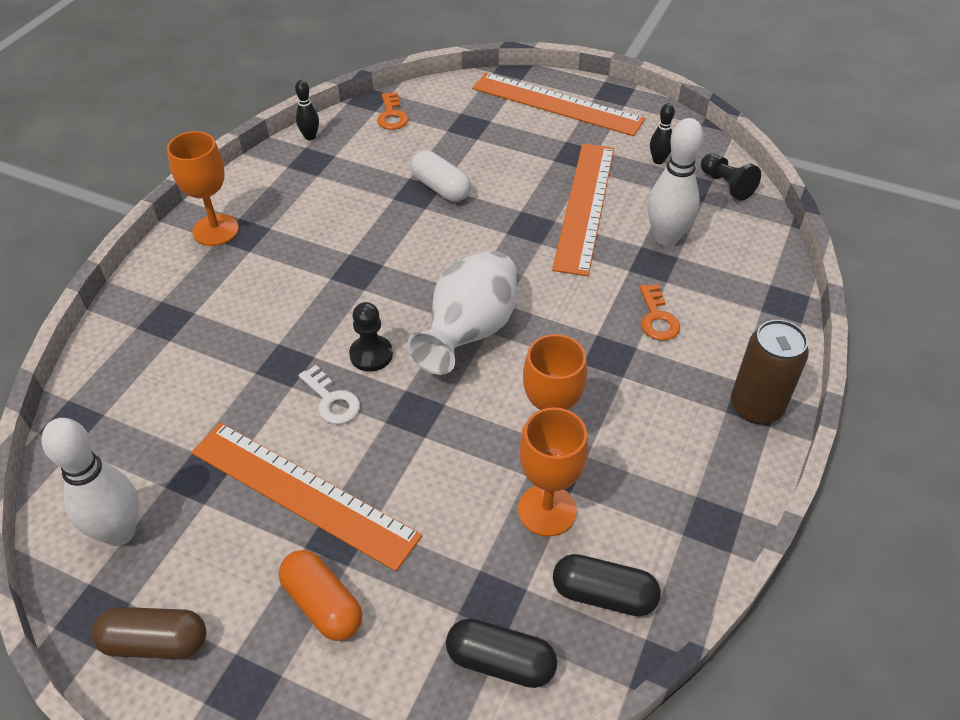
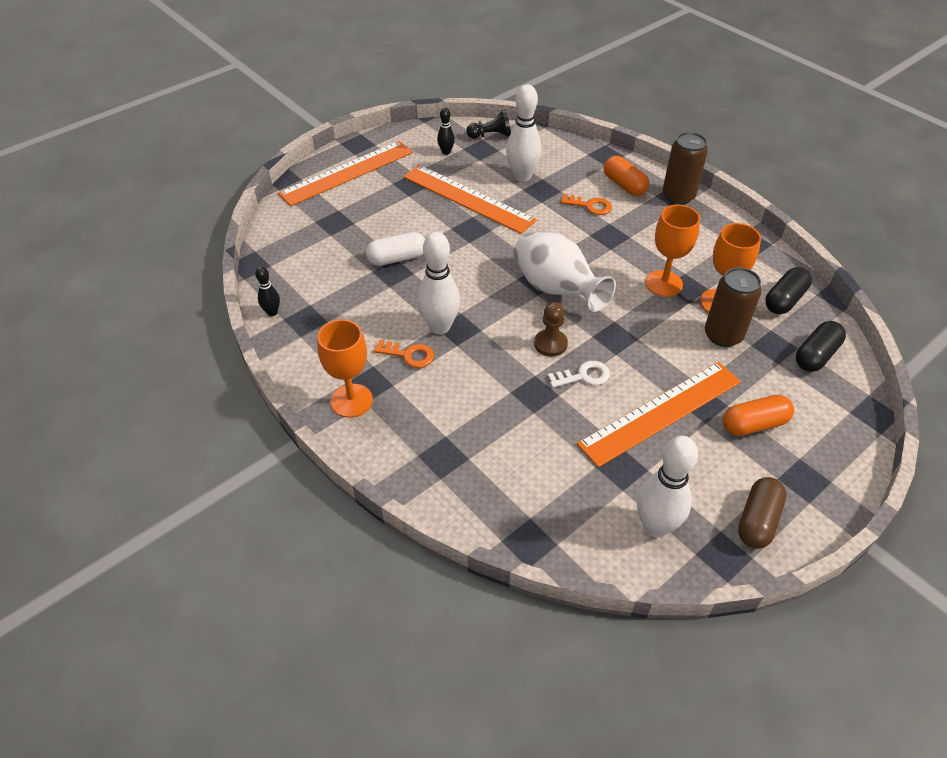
camera: 65 degrees left, 0 degrees up
(351, 256) = (440, 327): none -> white bowling pin
(371, 355) = (550, 344): black pawn -> brown pawn
(392, 115) = (285, 258): orange key -> orange key (409, 355)
(481, 530) = (723, 335): none -> brown can
(732, 340) = (624, 185): none -> orange capsule

